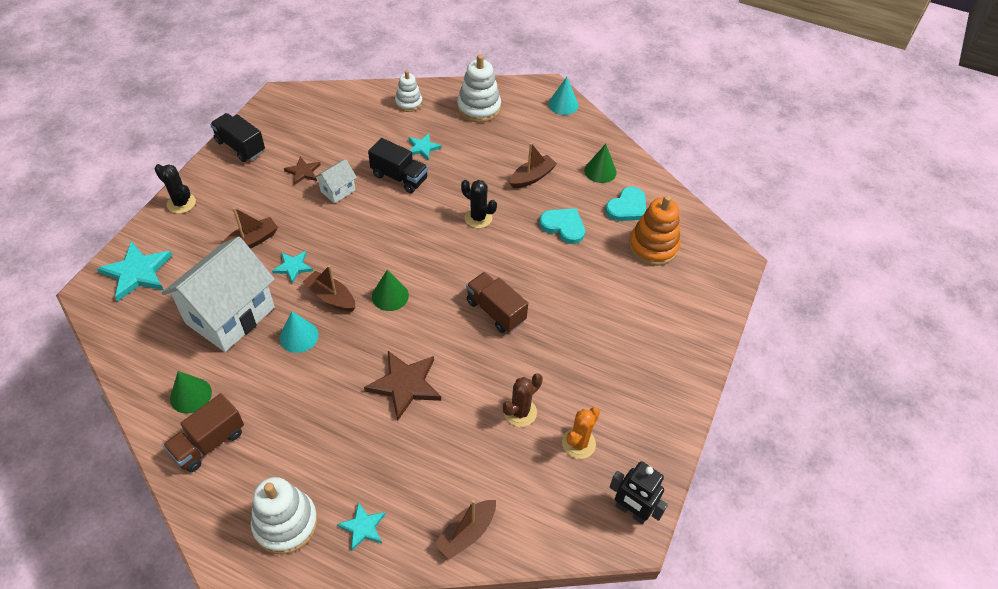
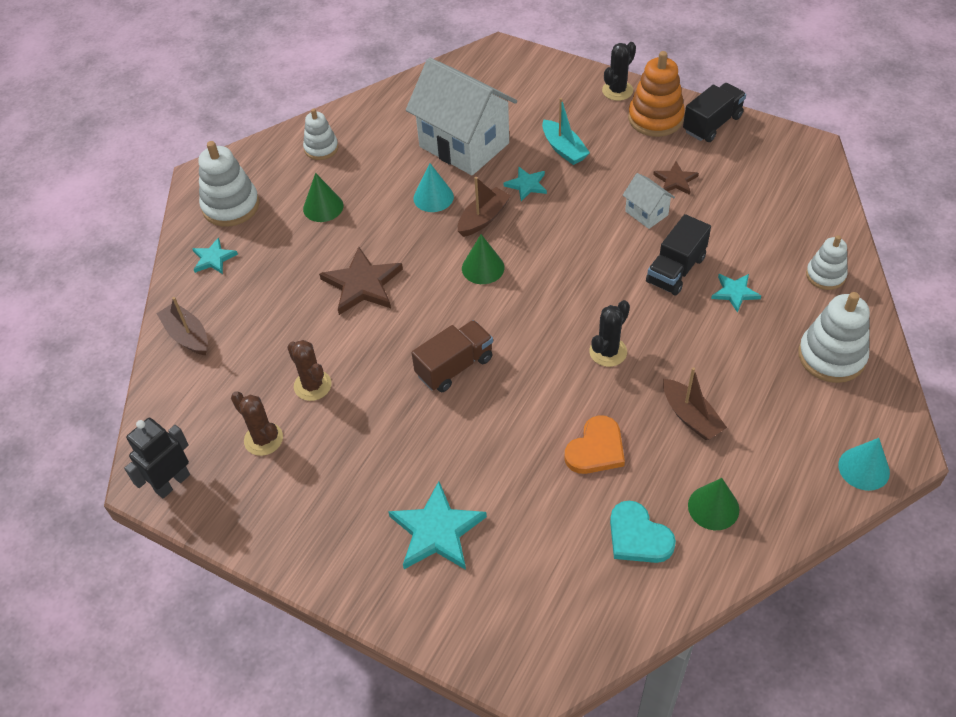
camera: 100 degrees right, 0 degrees up
(137, 273) = (521, 75): turquoise star -> turquoise star (437, 531)
(191, 395) = (373, 130): green cone -> green cone (323, 207)
(209, 443) = (321, 148): brown truck -> white stacking toy
(251, 241) = (564, 149): brown boat -> turquoise boat
(563, 226) = (596, 449): turquoise heart -> orange heart
(578, 443) = (263, 439): orange cactus -> brown cactus
(653, 246) = (559, 562): orange stacking toy -> orange stacking toy (655, 118)

